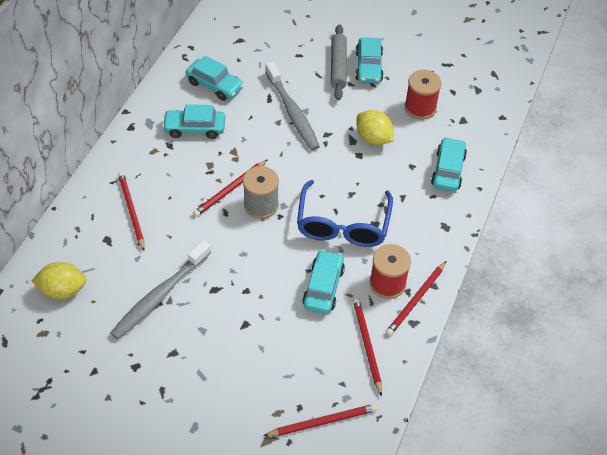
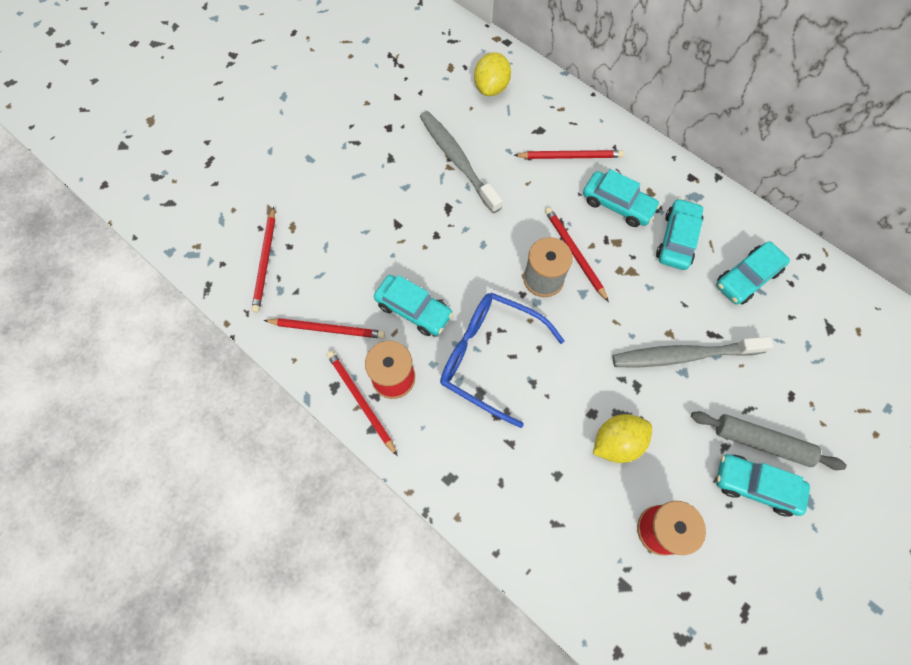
camera: 110 degrees right, 15 degrees up
(448, 170) = (538, 522): turquoise car -> turquoise car (617, 204)

